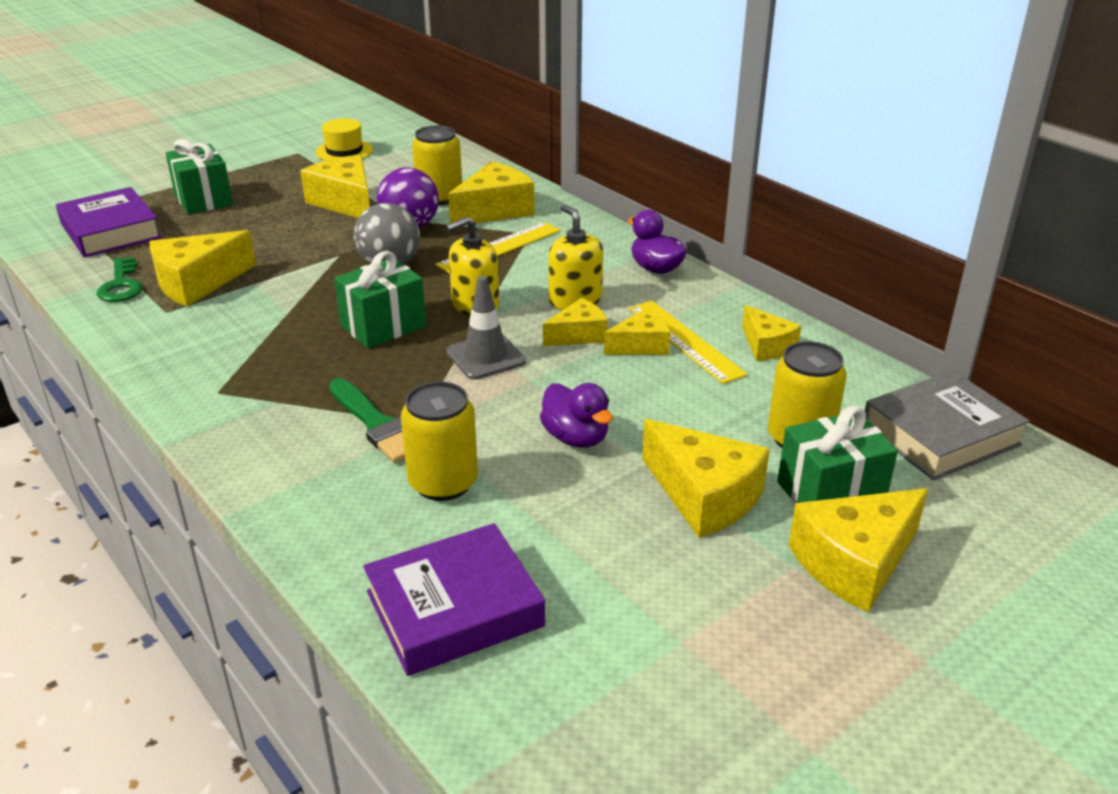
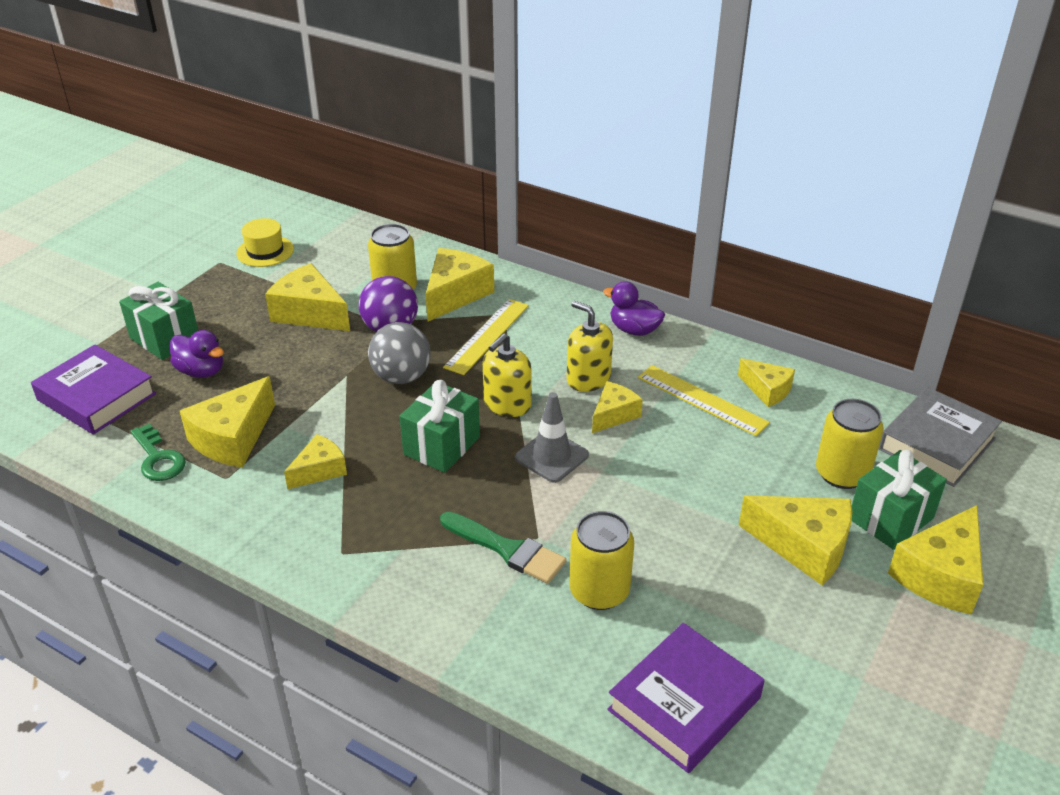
camera: 20 degrees left, 5 degrees up
(576, 438) = (676, 518): purple duck -> purple duck (201, 371)
(641, 345) = (670, 413): yellow cheese -> yellow cheese (319, 470)

